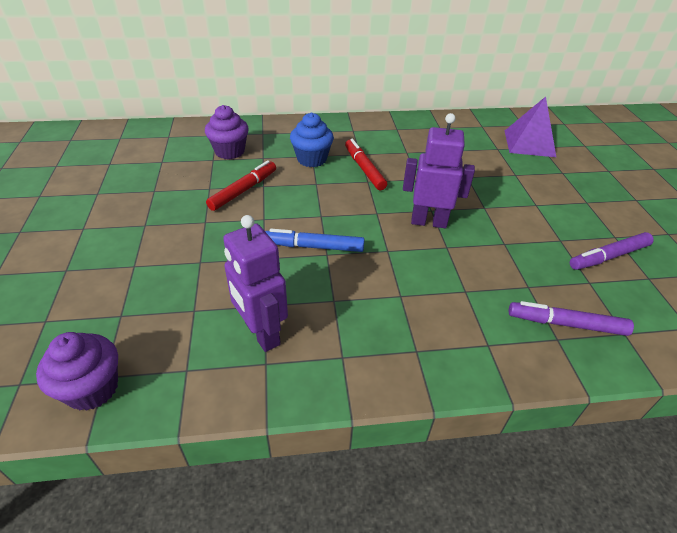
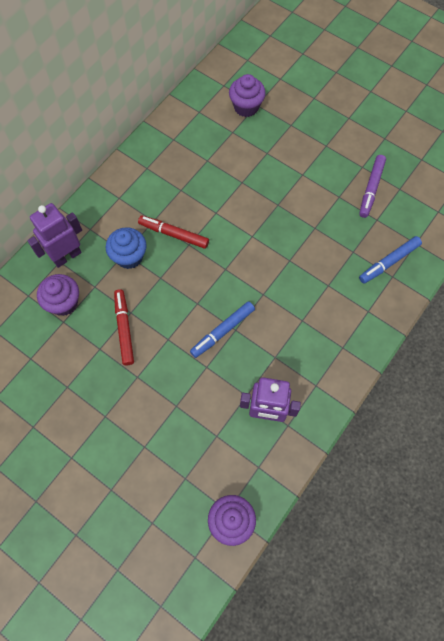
camera: 45 degrees left, 25 degrees up
(428, 222) = (261, 248): purple robot -> purple robot (67, 256)
(529, 143) = (246, 107): purple pyramid -> purple cupcake
(566, 324) = (389, 262): purple marker -> blue marker

